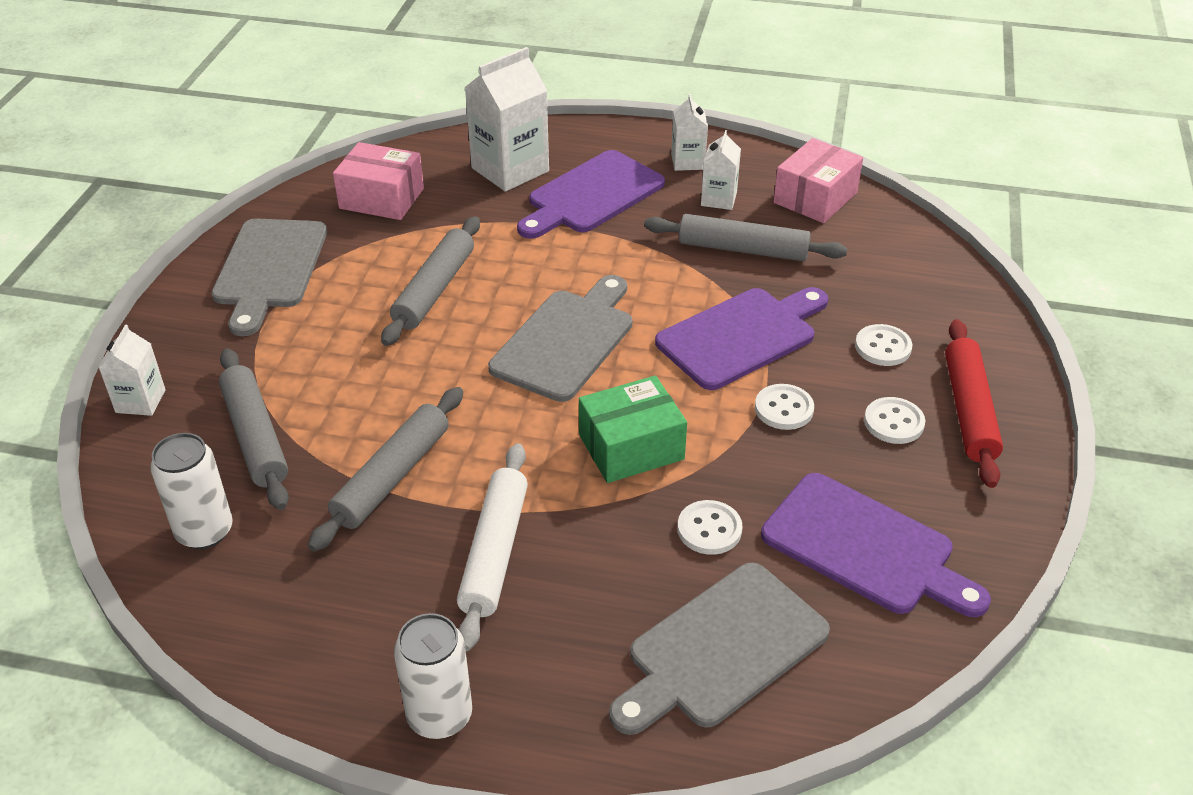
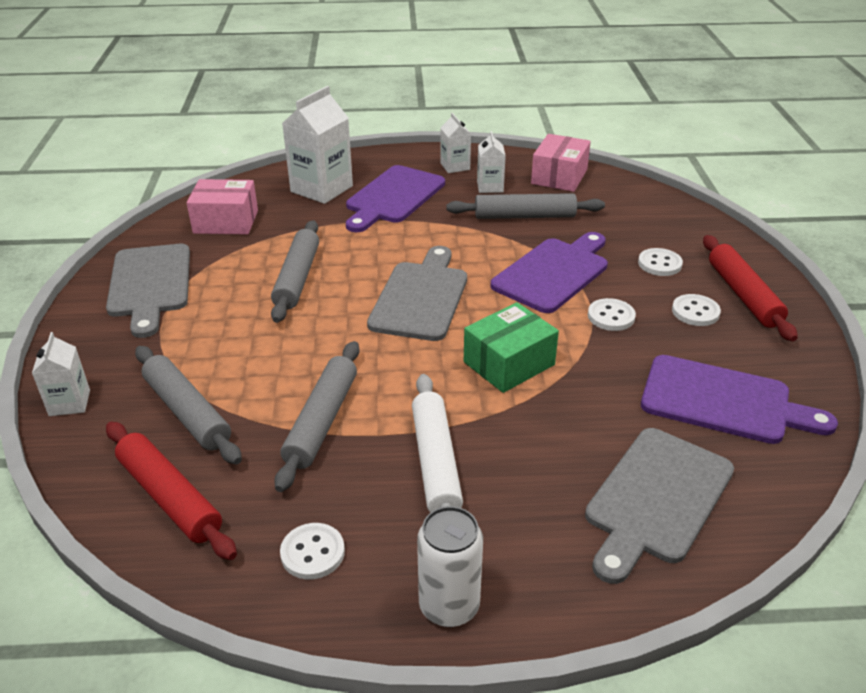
camera: 15 degrees left, 5 degrees down
(204, 531) = (169, 497): white can -> red rolling pin
(709, 529) = (600, 411): white button -> white button (312, 553)

